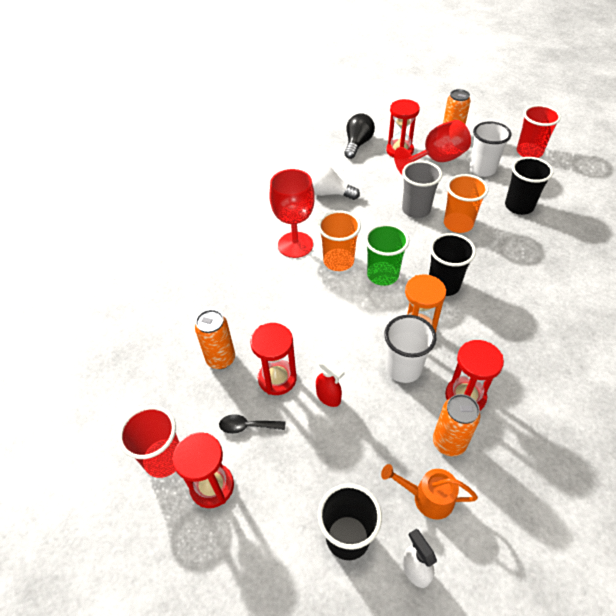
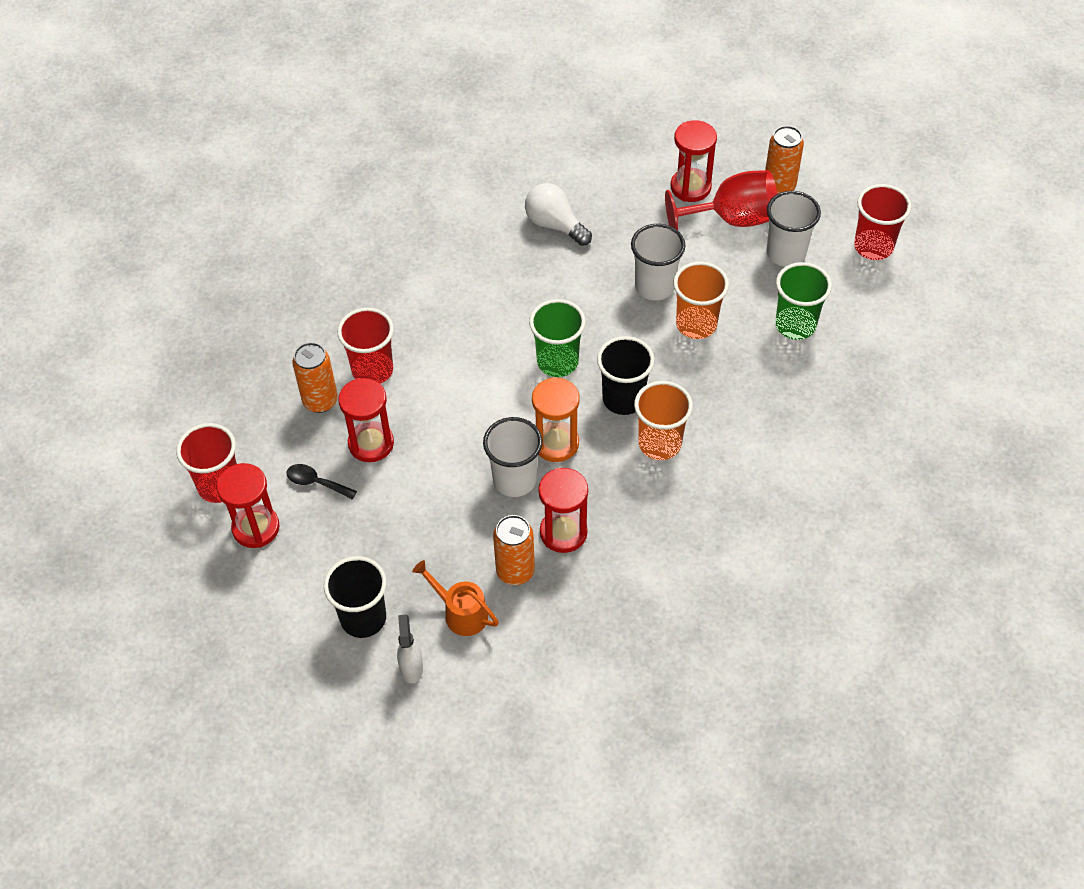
camera: 20 degrees right, 5 degrees up
(251, 323) = (372, 370): none -> red cup
(295, 245) = (473, 286): red goblet -> none
(328, 397) = (415, 482): red spray bottle -> none
(338, 261) = (514, 326): orange cup -> orange cup (660, 444)
(357, 144) = (638, 158): black light bulb -> none
(416, 210) = (655, 286): grey cup -> white cup
(519, 206) = (795, 325): black cup -> green cup

